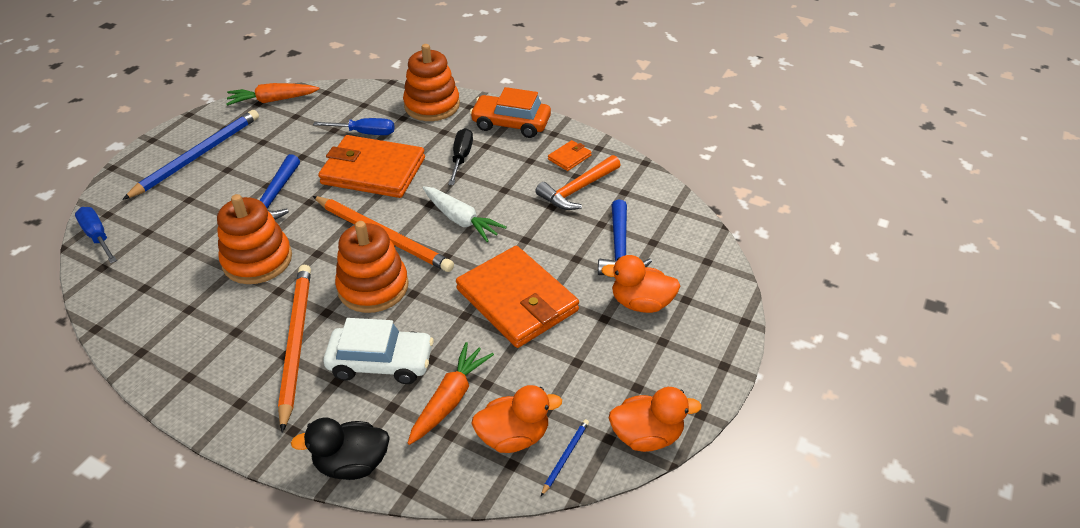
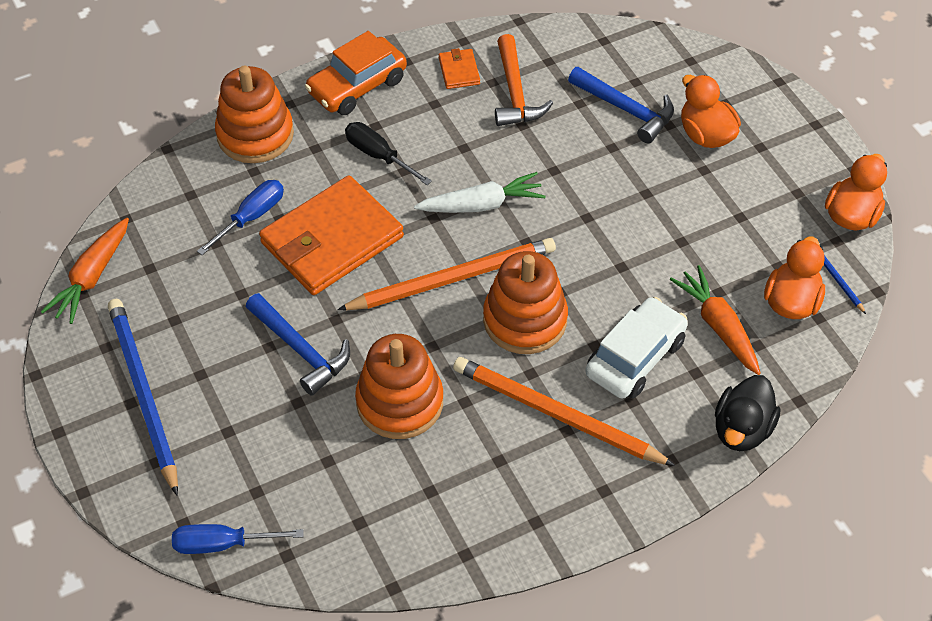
camera: 55 degrees left, 10 degrees up
(517, 300) = (633, 218): orange wallet -> none
(641, 303) = (705, 135): orange duck -> orange duck turned 105 degrees clockwise

